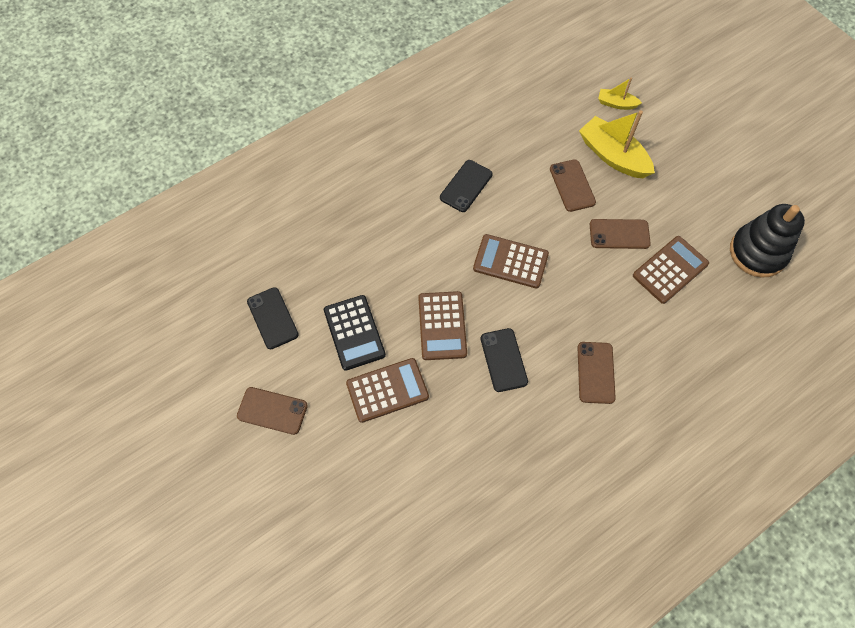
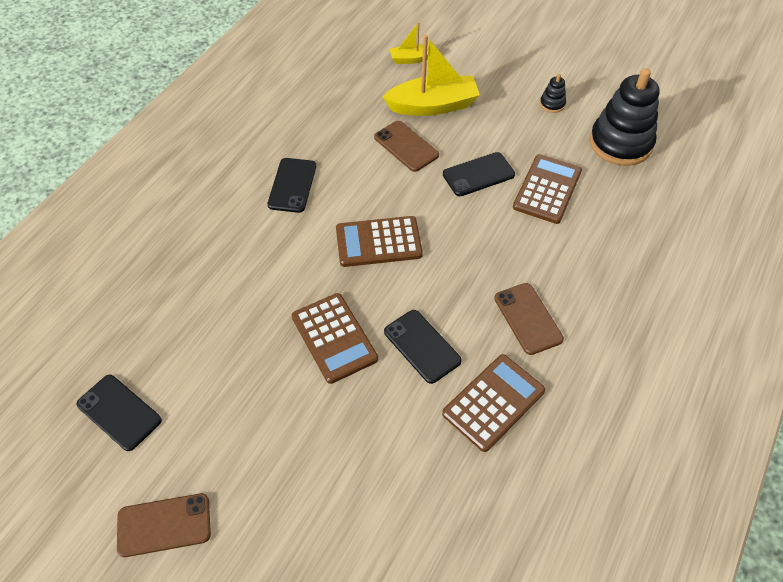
camera: 25 degrees left, 10 degrees down
(354, 332) = (232, 387): black calculator -> none
(387, 390) = (302, 436): brown calculator -> brown calculator (493, 402)
(613, 156) = (433, 106): yellow boat -> yellow boat turned 150 degrees clockwise
(619, 234) = (478, 174): brown phone -> black phone
(717, 192) = (552, 104): none -> black stacking toy

